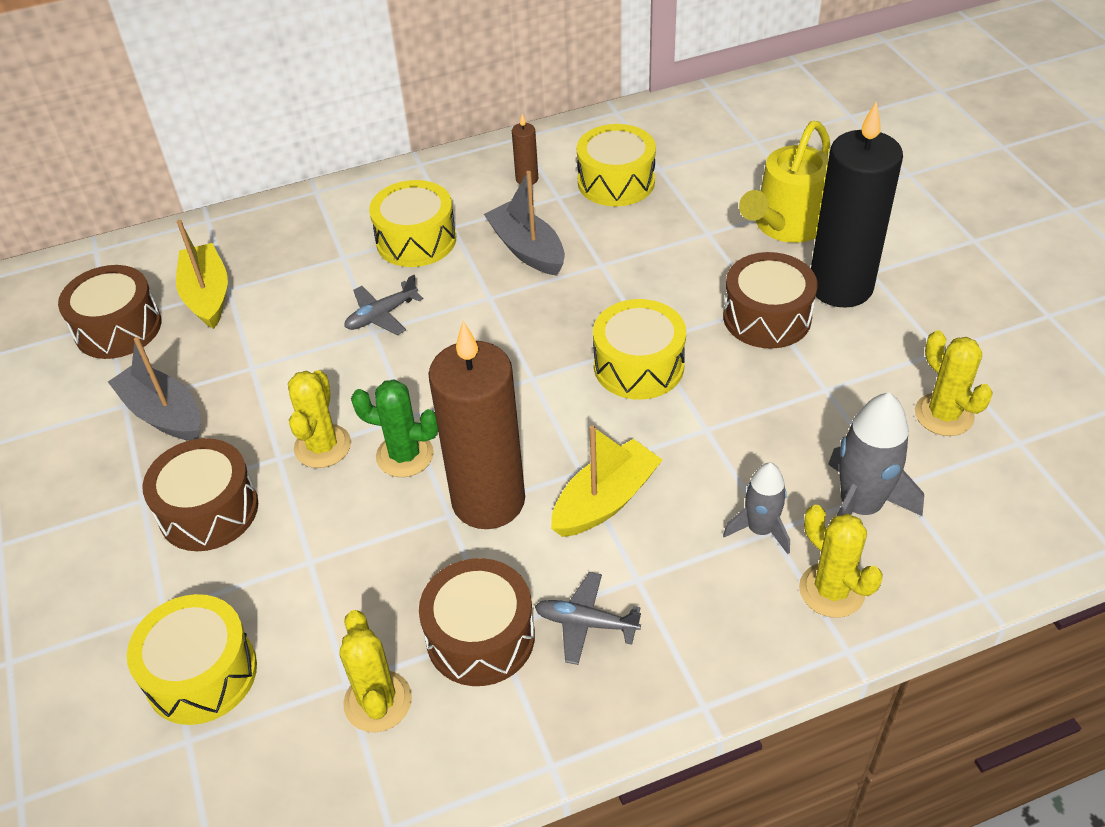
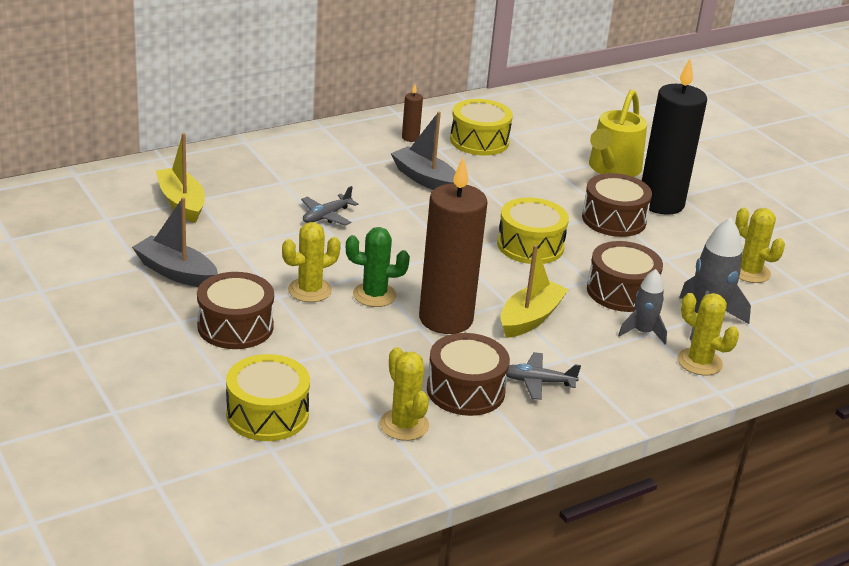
camera: 15 degrees left, 15 degrees down
(118, 328) = (116, 222): brown drum -> brown drum (621, 291)
(322, 446) = (309, 290): yellow cactus -> yellow cactus turned 60 degrees clockwise
(416, 240) = (337, 172): yellow drum -> none

